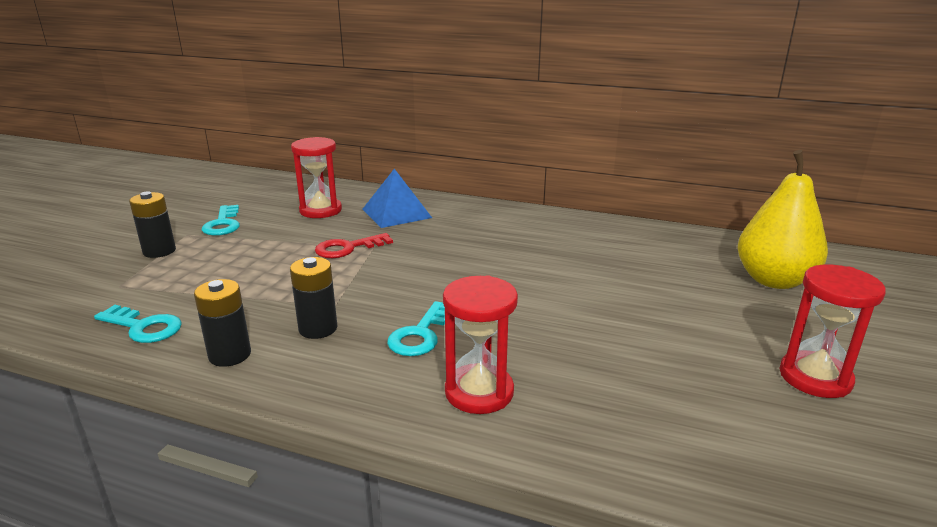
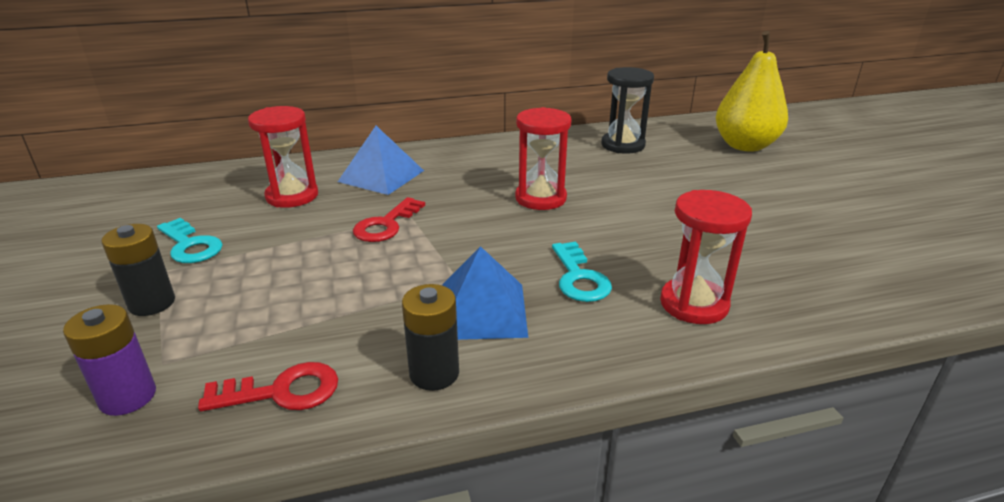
camera: 35 degrees left, 5 degrees up
(81, 297) = (128, 397): none -> purple battery
(144, 327) = (282, 391): turquoise key -> red key
(318, 328) = (481, 310): black battery -> blue pyramid
(635, 243) = (623, 145): none -> black hourglass
(815, 377) = (856, 204): red hourglass -> red hourglass (540, 198)

